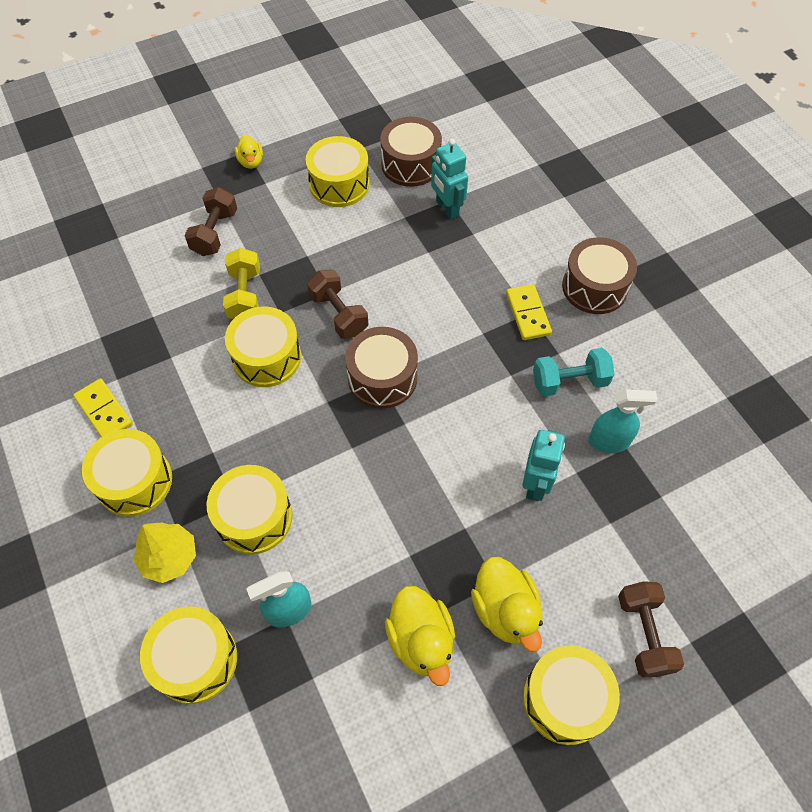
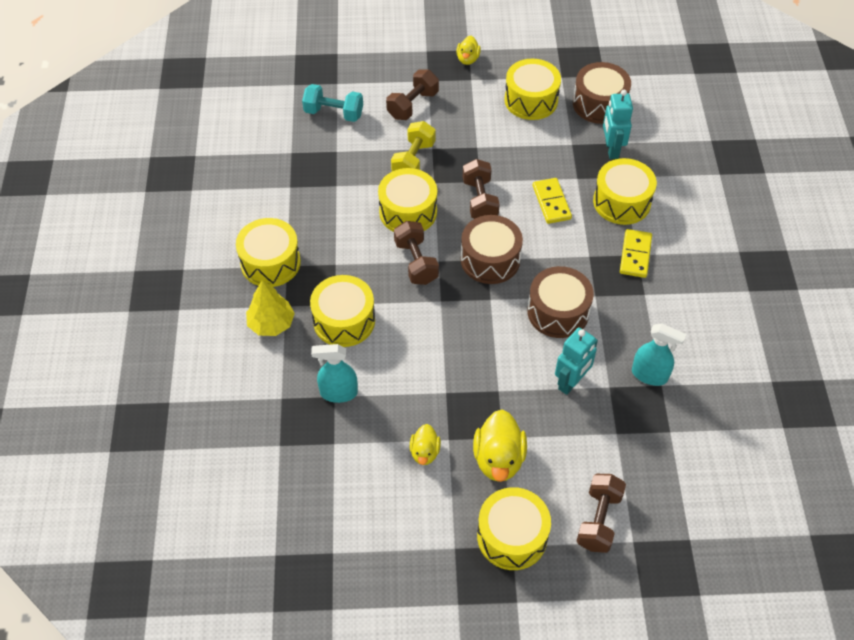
camera: 25 degrees right, 5 degrees down
(104, 411) = (271, 206): yellow domino -> yellow domino (551, 202)
(195, 660) = (258, 397): yellow drum -> yellow drum (621, 202)
(303, 413) = (416, 262): none -> brown dumbbell
(421, 640) = (425, 452): yellow duck -> yellow duck, size x0.58
(569, 382) = (641, 319): turquoise dumbbell -> turquoise dumbbell (334, 113)
(594, 287) = (705, 255): brown drum -> brown drum (558, 312)

